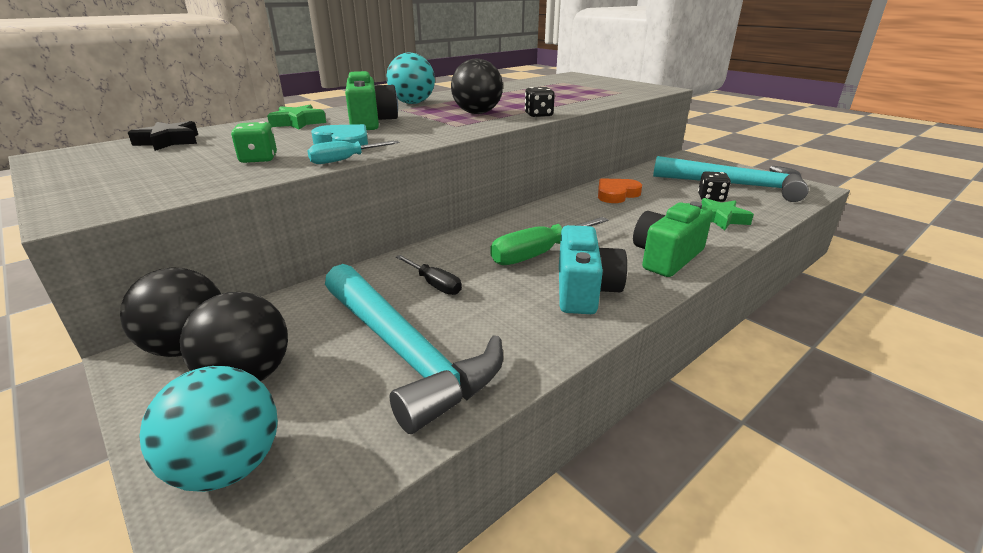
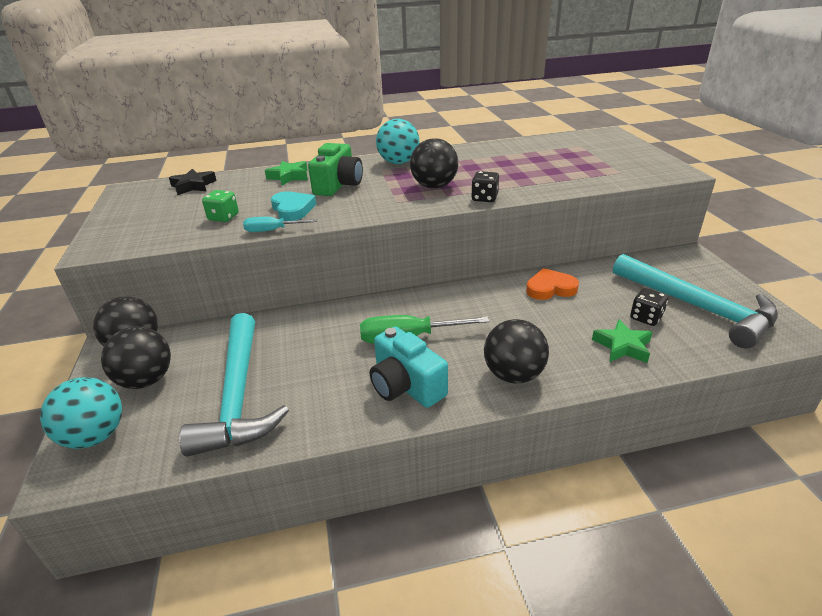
camera: 30 degrees right, 5 degrees up
(434, 284) = (306, 344): black screwdriver -> none
(584, 290) = (406, 385): turquoise camera -> turquoise camera turned 105 degrees clockwise
(666, 257) = (513, 375): green camera -> black ball

